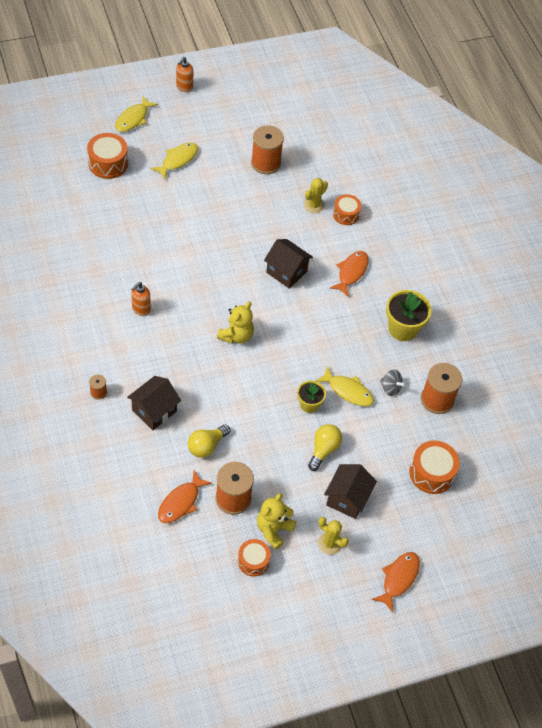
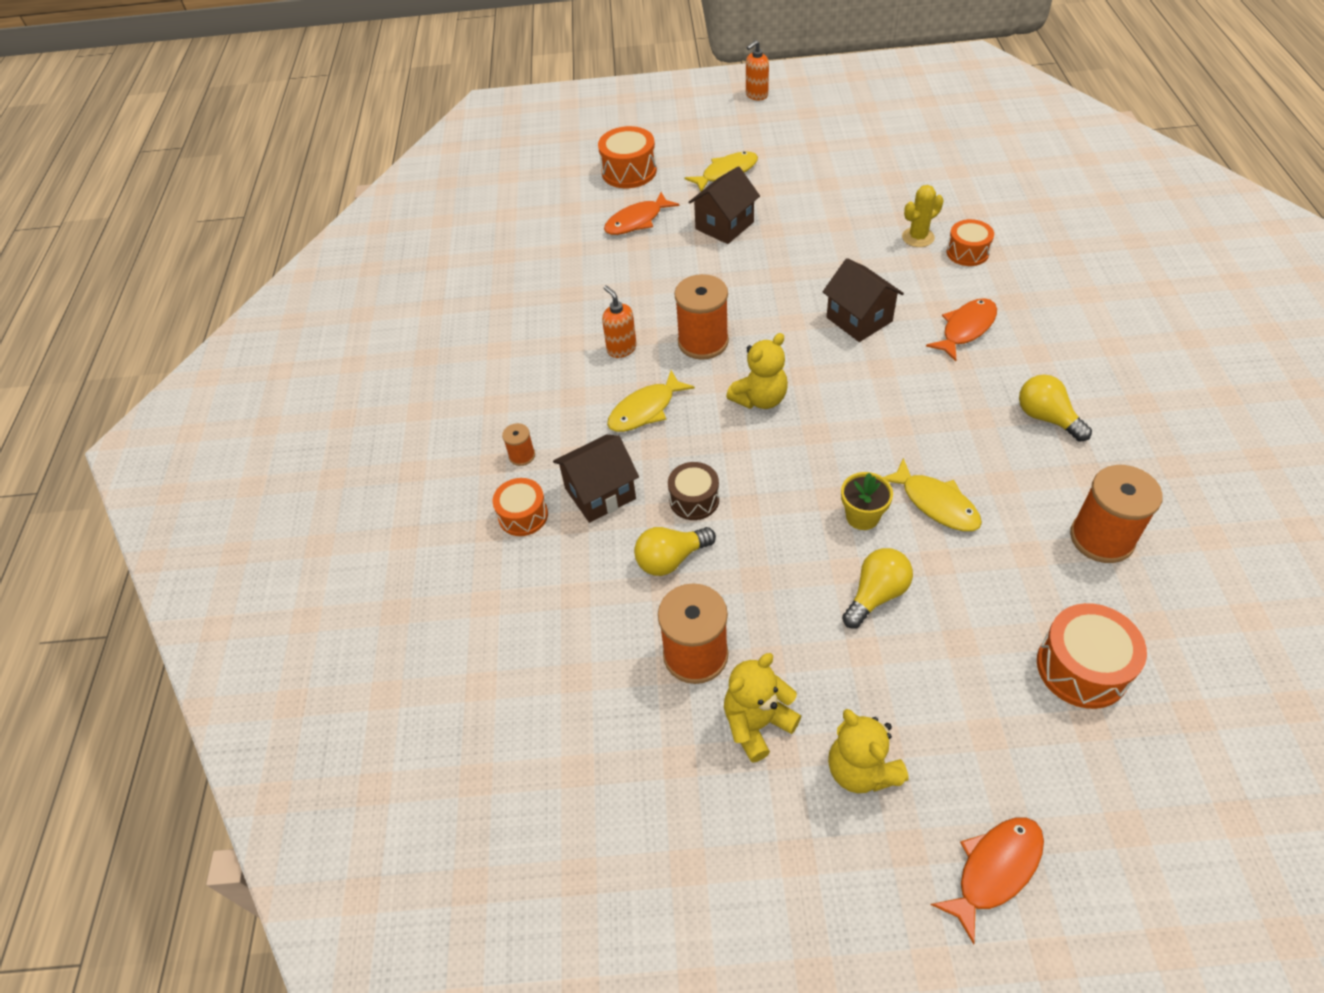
camera: 25 degrees right, 5 degrees down
(133, 119) = (678, 125): yellow fish -> yellow fish (645, 410)
(141, 309) = (621, 349): orange soap dispenser -> orange soap dispenser turned 90 degrees clockwise
(181, 502) = (603, 646): orange fish -> orange fish (637, 221)
(211, 407) = (694, 500): none -> brown drum
(253, 561) = (706, 777): orange drum -> orange drum (523, 515)
(265, 163) = (853, 183): orange spool -> orange spool (703, 342)
(330, 543) = (861, 769): yellow cactus -> yellow teddy bear
(347, 498) = (908, 689): brown house -> brown house (724, 225)
(390, 388) = (1014, 508): grey spinning top -> none
(403, 329) = (1046, 418): yellow flower pot -> yellow light bulb

